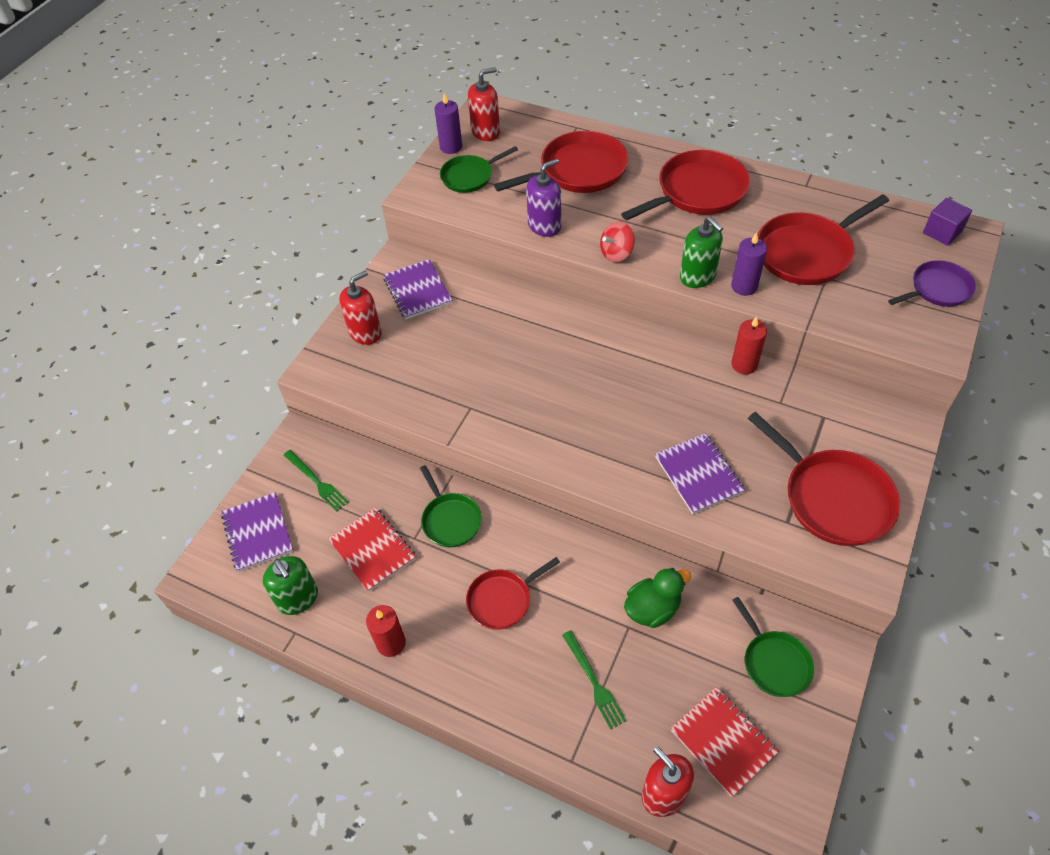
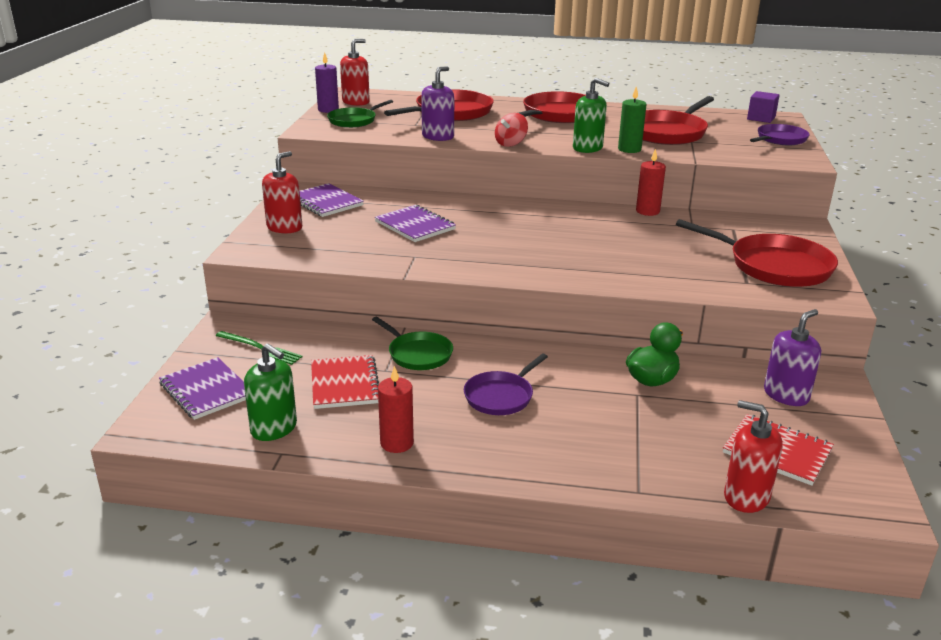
camera: 20 degrees left, 25 degrees down
(373, 550) = (344, 384): red notebook -> red notebook turned 45 degrees clockwise
(502, 600) = (500, 396): red pan -> purple pan
(594, 682) = (626, 434): green fork -> none
(698, 474) = (651, 267): purple notebook -> purple notebook (415, 225)
(744, 286) = (629, 149): purple candle -> green candle
(774, 663) = (786, 395): green pan -> purple soap dispenser

